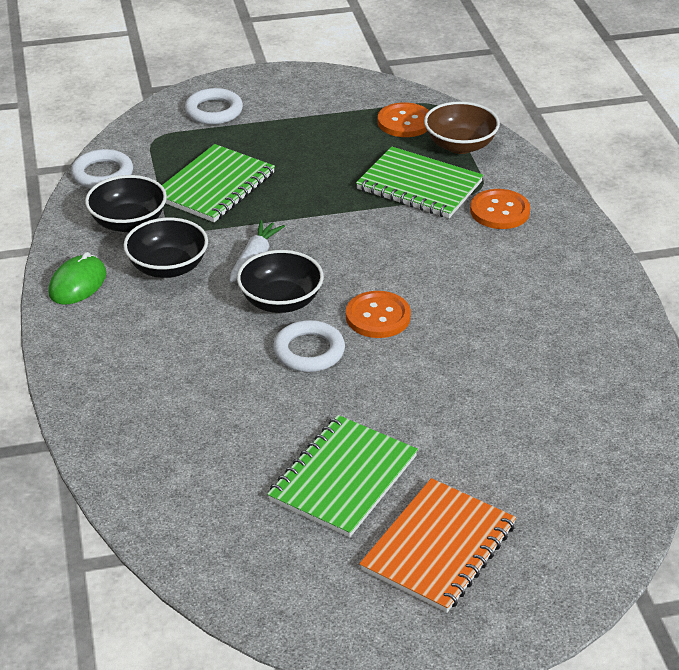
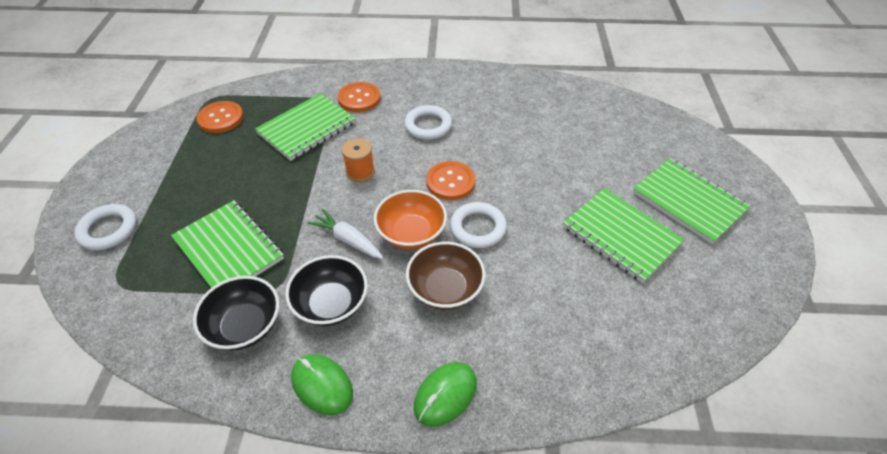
camera: 75 degrees left, 10 degrees up
(84, 362) = (445, 394): none -> green mouse
(102, 174) = (147, 337): white ring -> white ring (428, 126)
(281, 301) = (411, 233): black bowl -> orange bowl
(363, 243) = (360, 172): none -> orange spool
(439, 548) = (688, 201): orange notebook -> green notebook
(460, 145) = (271, 98): brown bowl -> brown bowl (445, 289)

